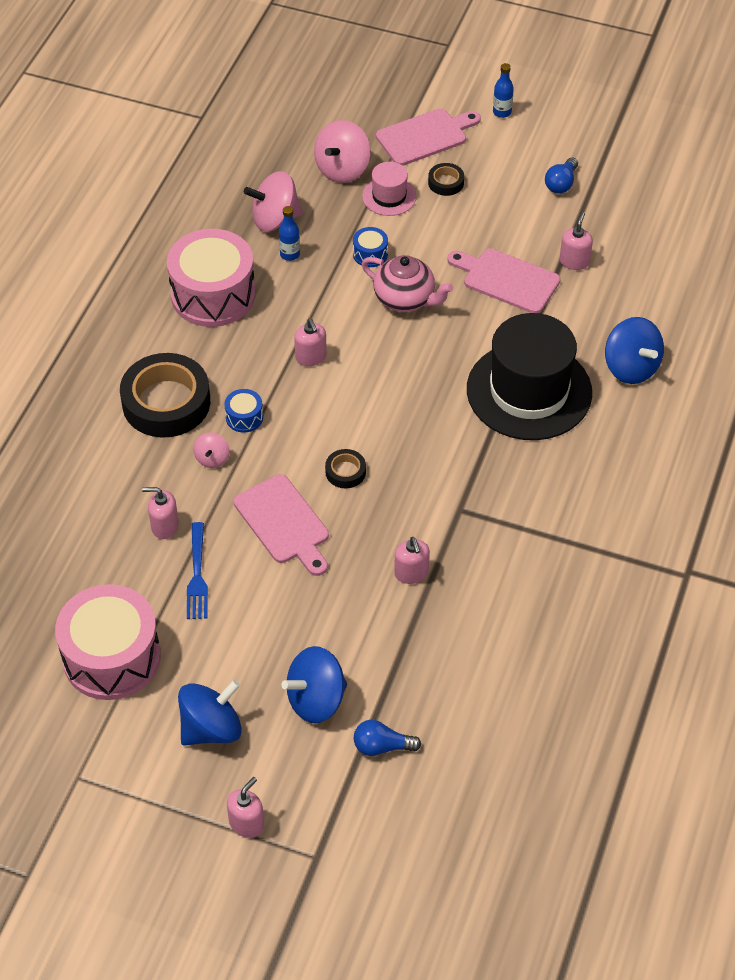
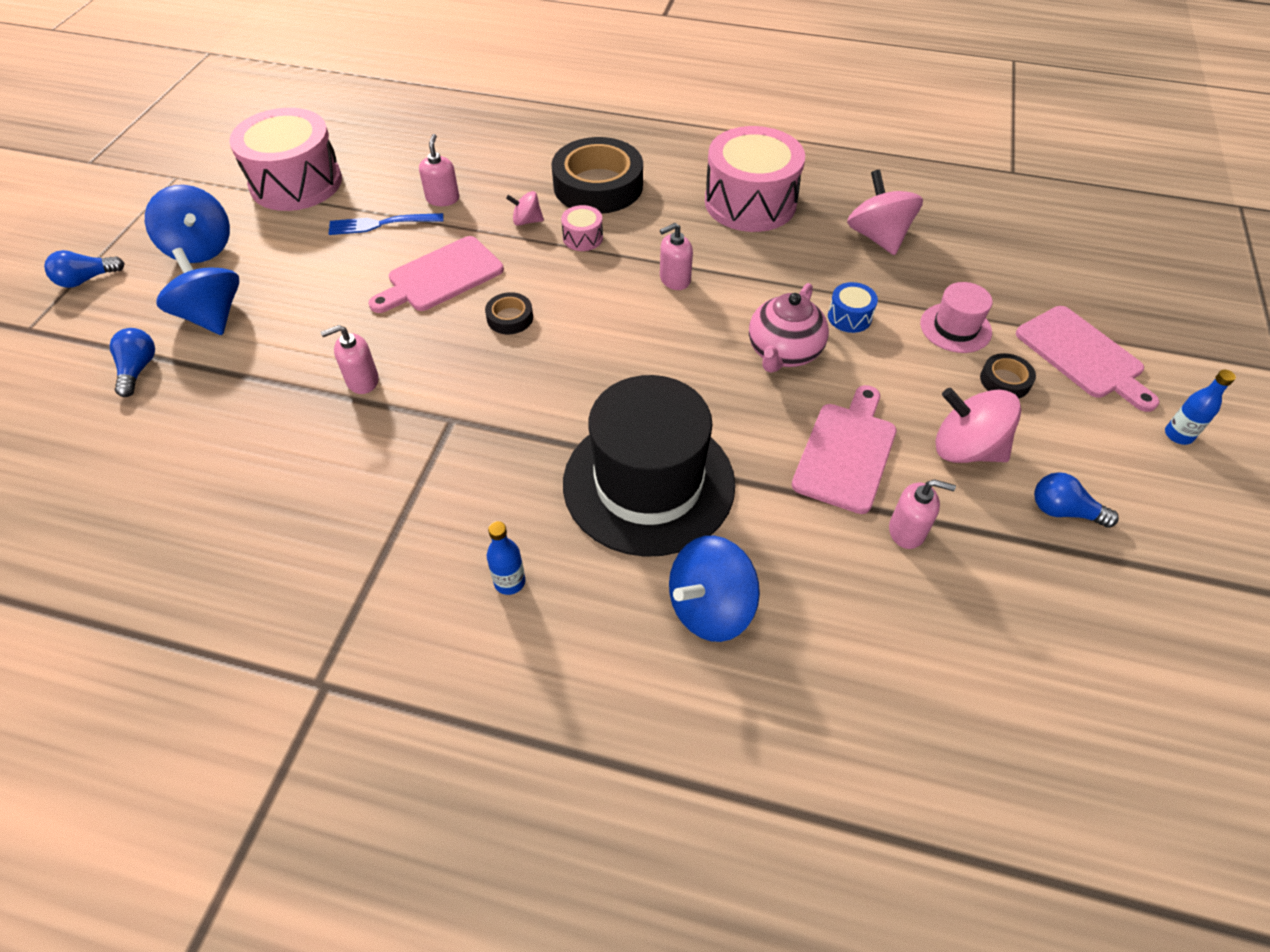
camera: 85 degrees right, 0 degrees up
(244, 417) = (583, 238): blue drum -> pink drum
(246, 823) = (86, 279): pink soap dispenser -> blue light bulb
(290, 254) = (827, 252): blue bottle -> blue bottle (509, 582)
(342, 169) = (984, 284): pink spinning top -> pink spinning top (966, 449)

